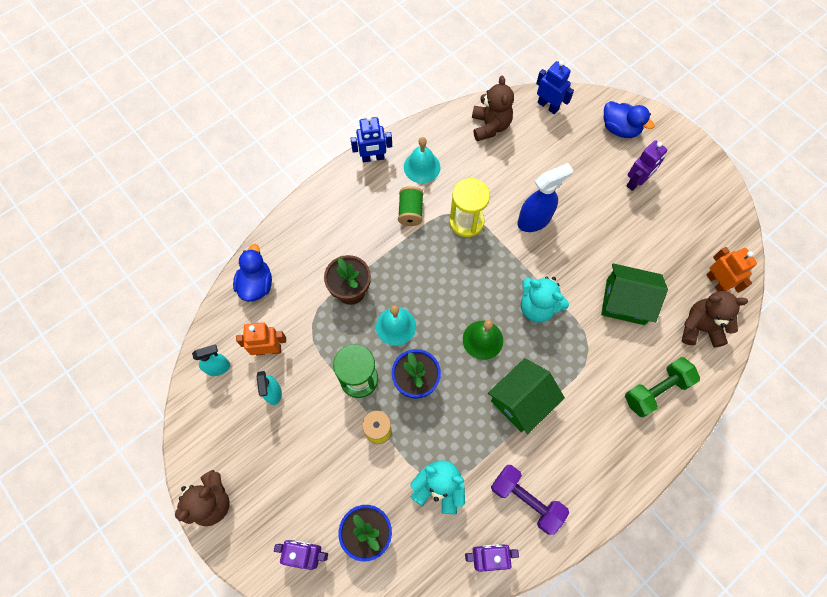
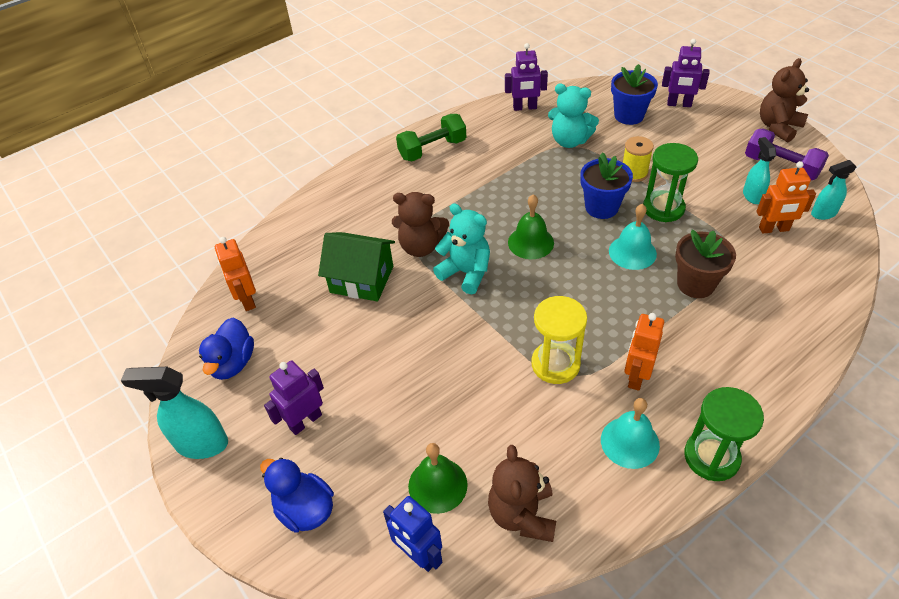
camera: 175 degrees left, 20 degrees down
(256, 284) = (819, 288): blue duck -> blue duck (232, 363)
(373, 158) = (711, 457): blue robot -> green hourglass
(410, 212) = (636, 376): green spool -> orange robot
(521, 401) = (490, 196): green house -> none
(526, 500) = (490, 136): purple dumbbell -> purple dumbbell (781, 167)
(534, 220) = (461, 367): blue spray bottle -> none
(541, 142) = (437, 485): none -> green bell
(656, 390) = (351, 207): green dumbbell -> green dumbbell (432, 149)
(700, 327) = (284, 257): brown teddy bear -> brown teddy bear (421, 247)
(701, 167) = (201, 444): none -> turquoise spray bottle

